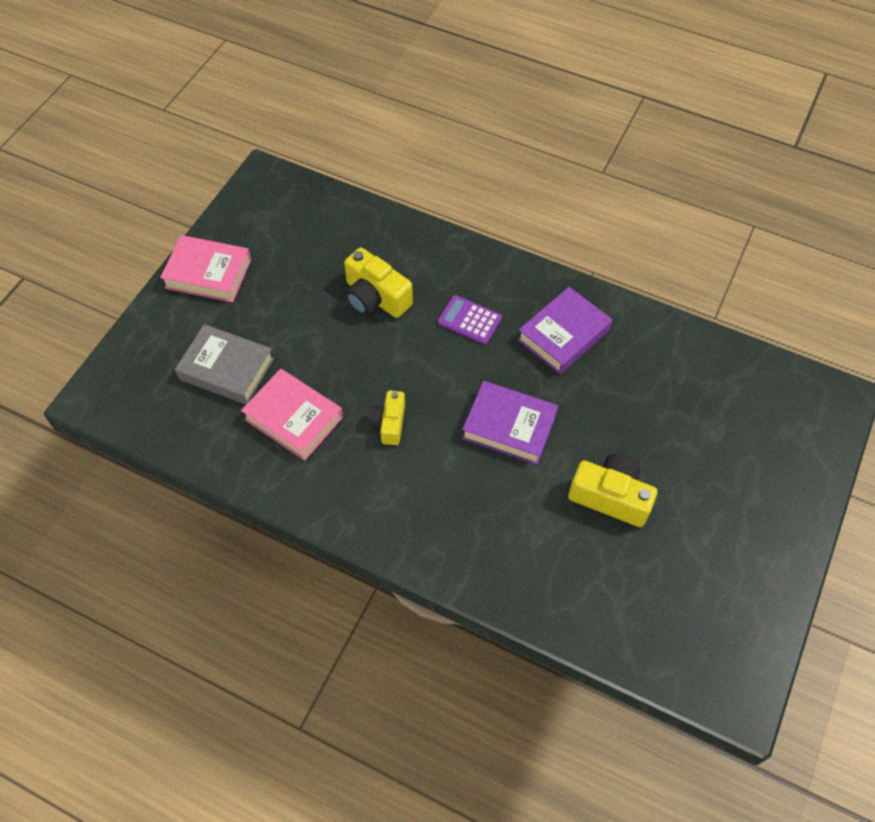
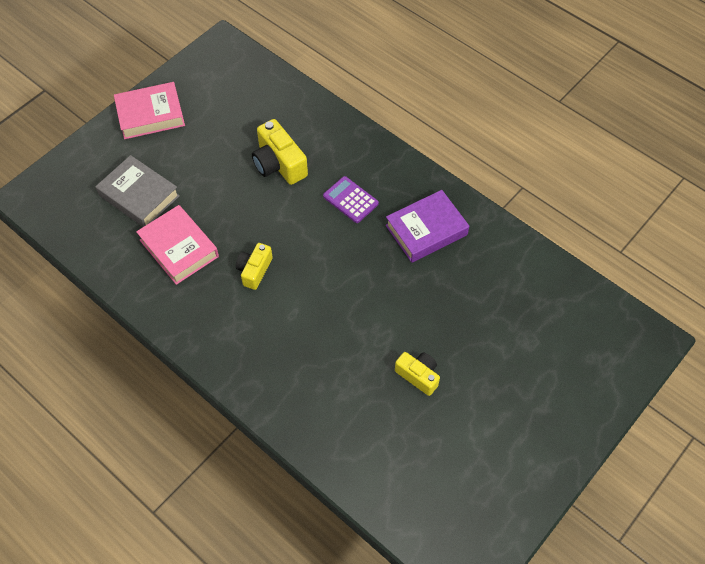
camera: 15 degrees right, 0 degrees up
(208, 273) = (150, 115): pink book -> pink book turned 45 degrees counterclockwise
(509, 426) = (353, 296): purple book -> none
(610, 497) = (418, 375): yellow camera -> yellow camera, size x0.64

